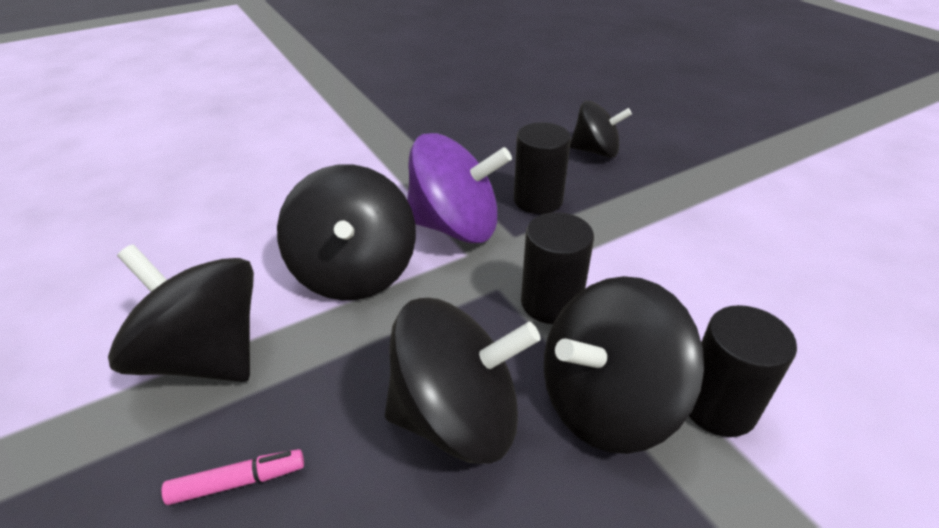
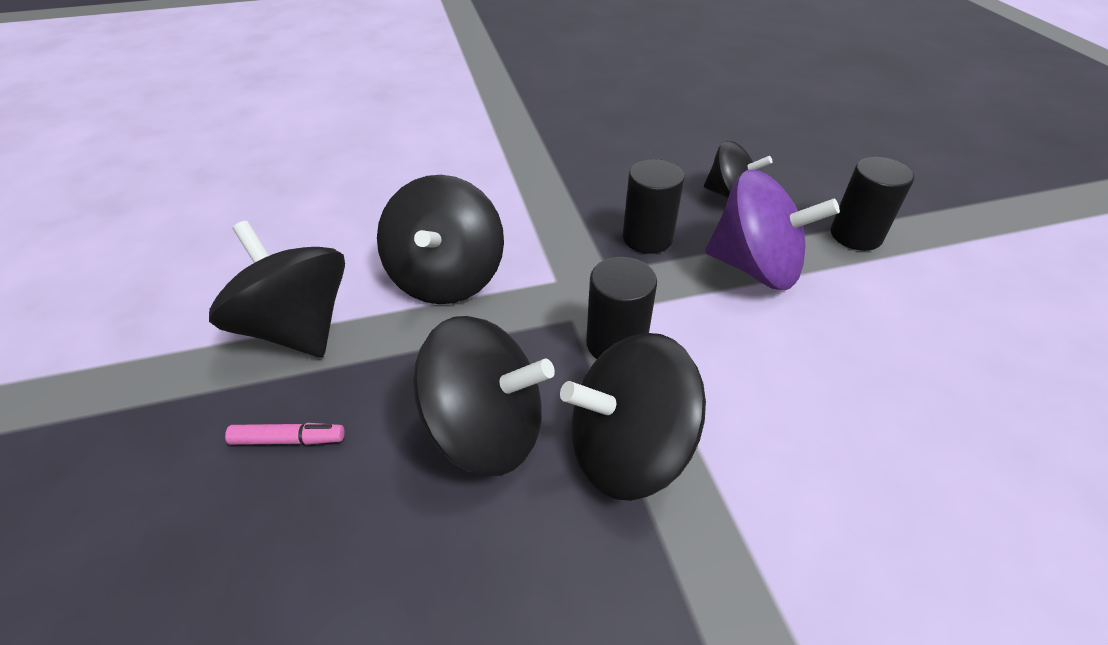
camera: 15 degrees right, 5 degrees up
(455, 227) = (555, 251): purple spinning top -> purple spinning top (755, 267)
(718, 406) = (735, 479): black cylinder -> black cylinder (855, 235)

